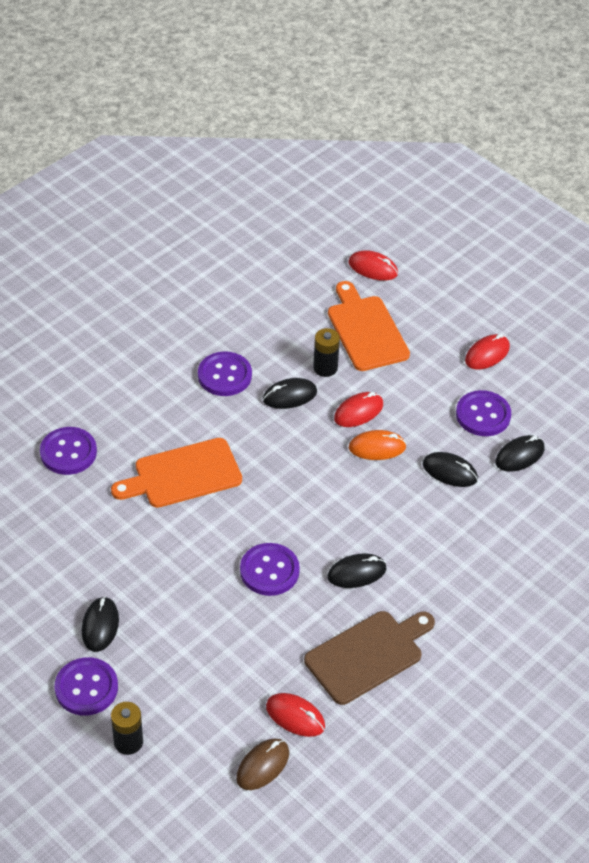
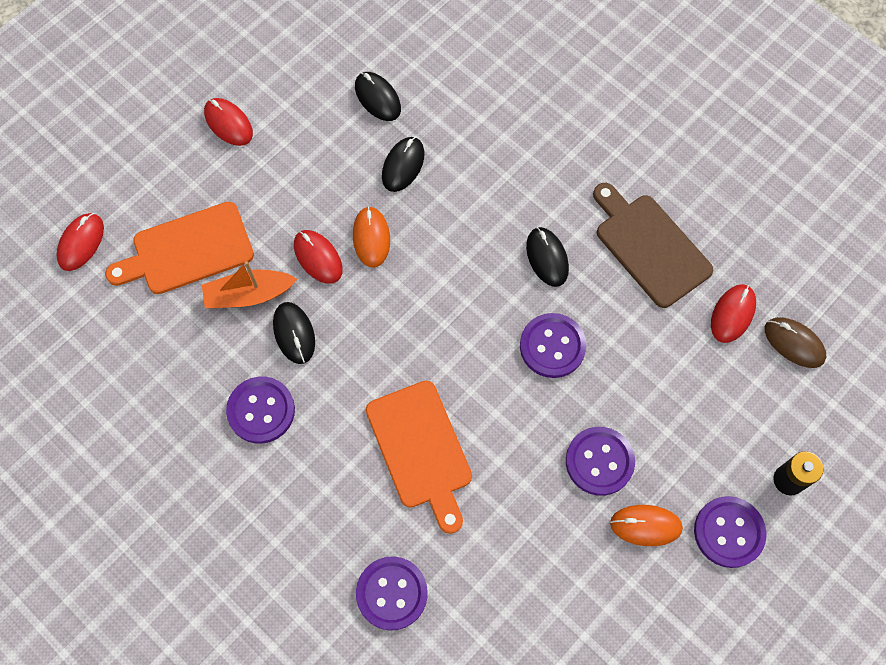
camera: 90 degrees left, 20 degrees up
(100, 626) = (645, 525): black mouse -> orange mouse
(325, 368) = (249, 295): black battery -> orange boat
(483, 415) = (320, 131): purple button -> purple button (599, 461)

